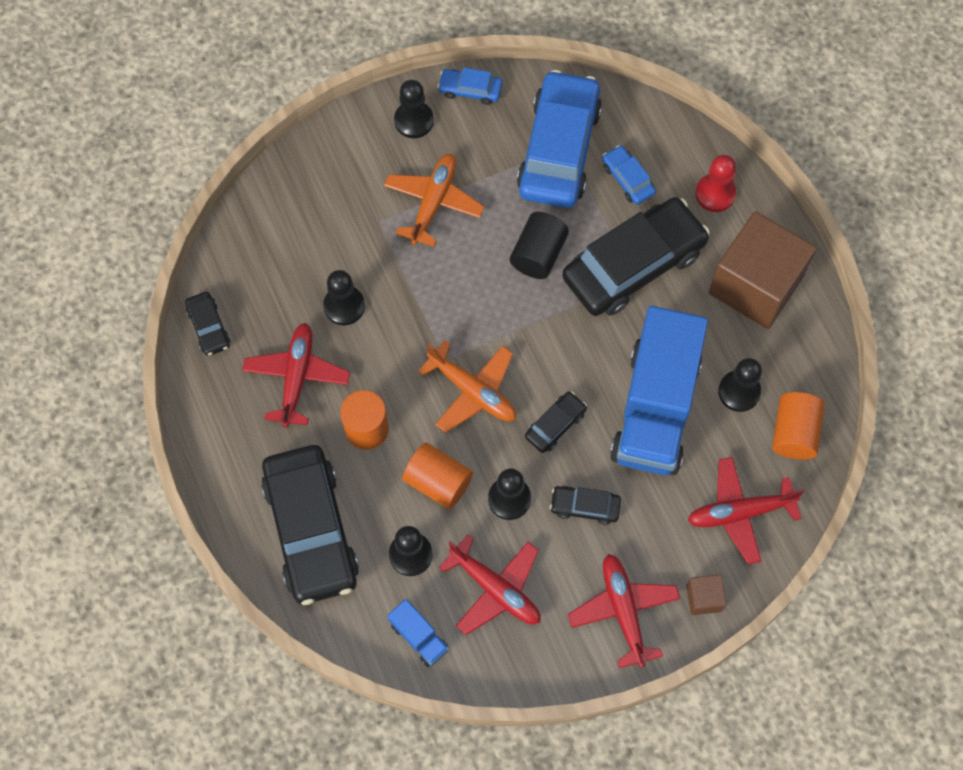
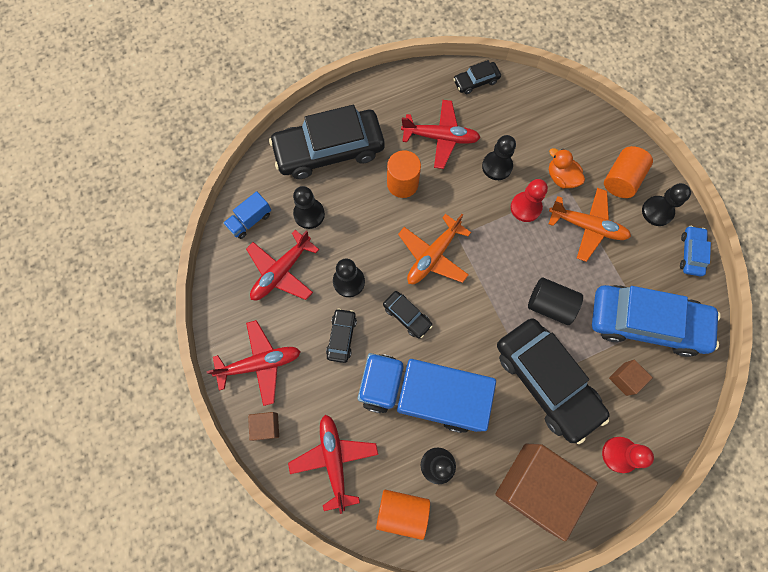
camera: 90 degrees right, 5 degrees up
(363, 228) = (561, 177): none -> orange duck
(405, 274) = (525, 207): none -> red pawn
(438, 482) = (362, 232): orange cylinder -> orange cylinder (621, 179)
(628, 179) = (625, 379): blue car -> brown cube

